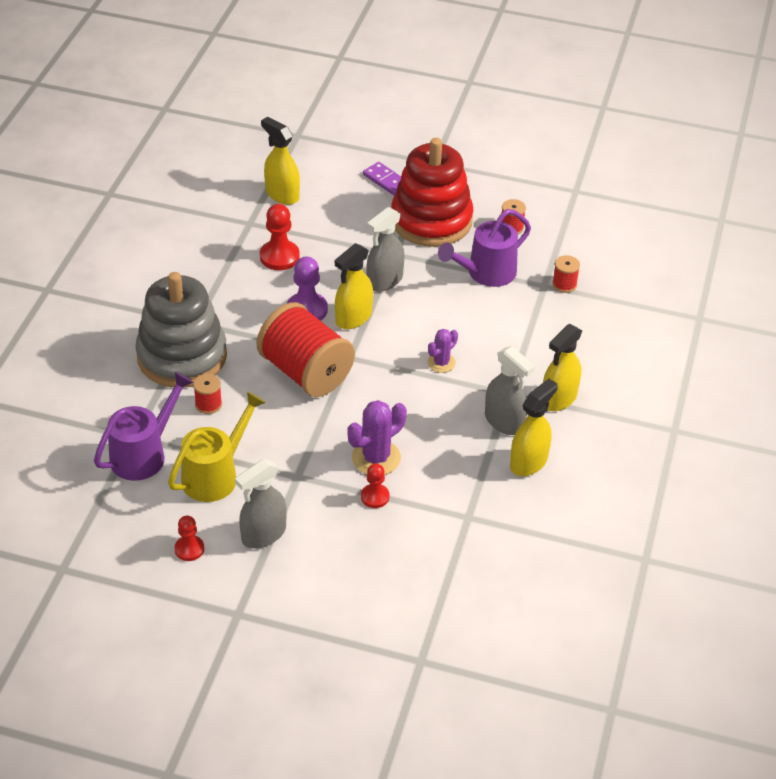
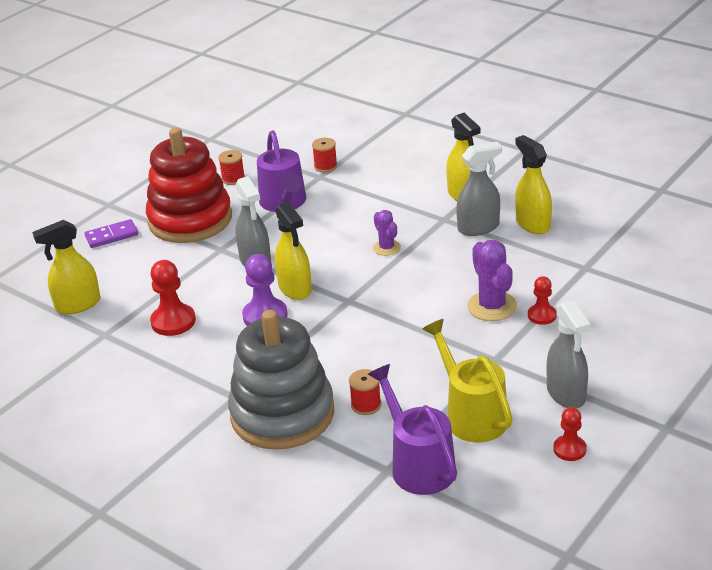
camera: 65 degrees left, 10 degrees down
(305, 372) = (354, 331): red spool -> none

